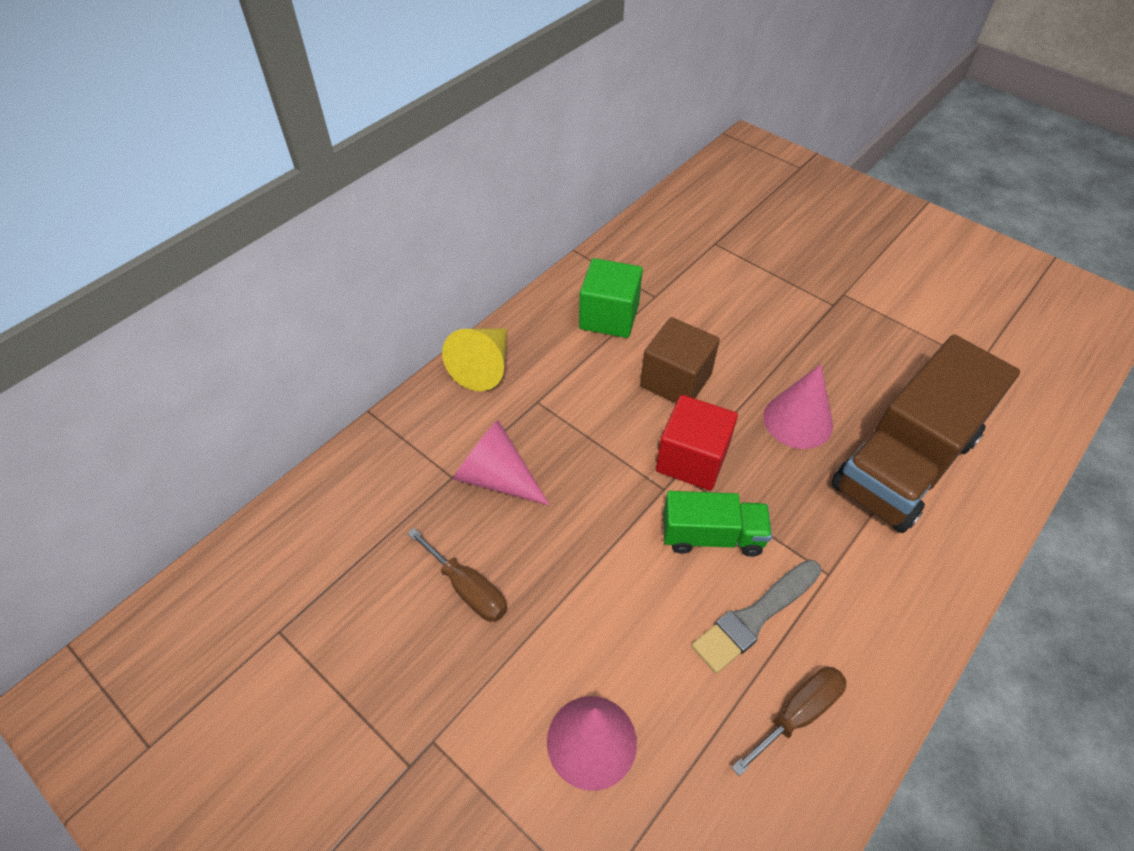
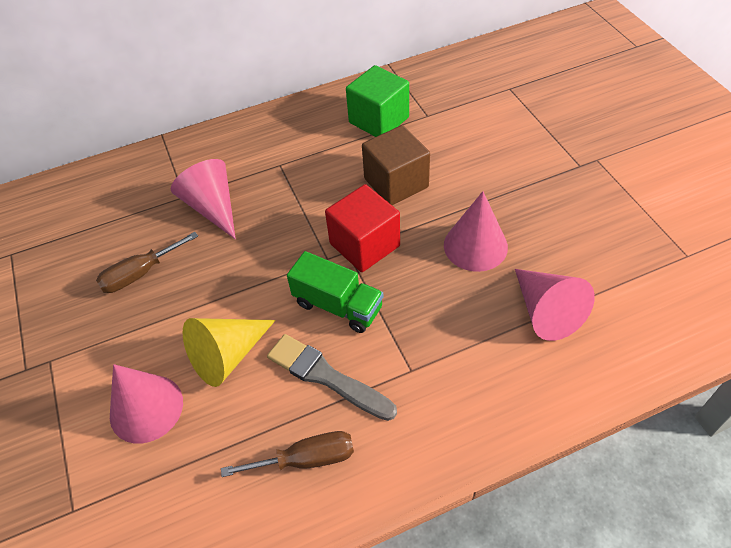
camera: 30 degrees right, 0 degrees up
(468, 589) = (140, 274): brown screwdriver -> brown screwdriver turned 75 degrees clockwise
(484, 366) = (259, 128): yellow cone -> yellow cone (228, 356)
(755, 617) = (326, 376): grey brush -> grey brush turned 45 degrees clockwise
(904, 463) = (546, 311): brown truck -> pink cone

